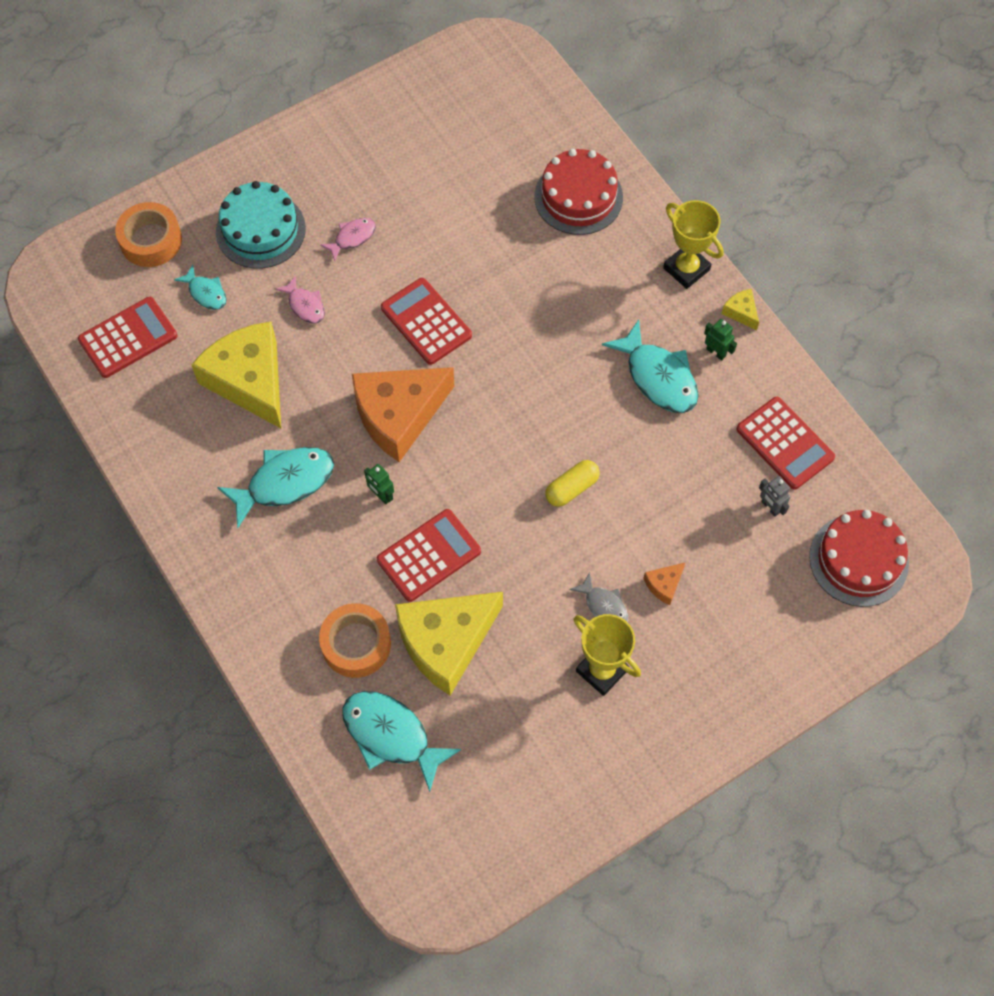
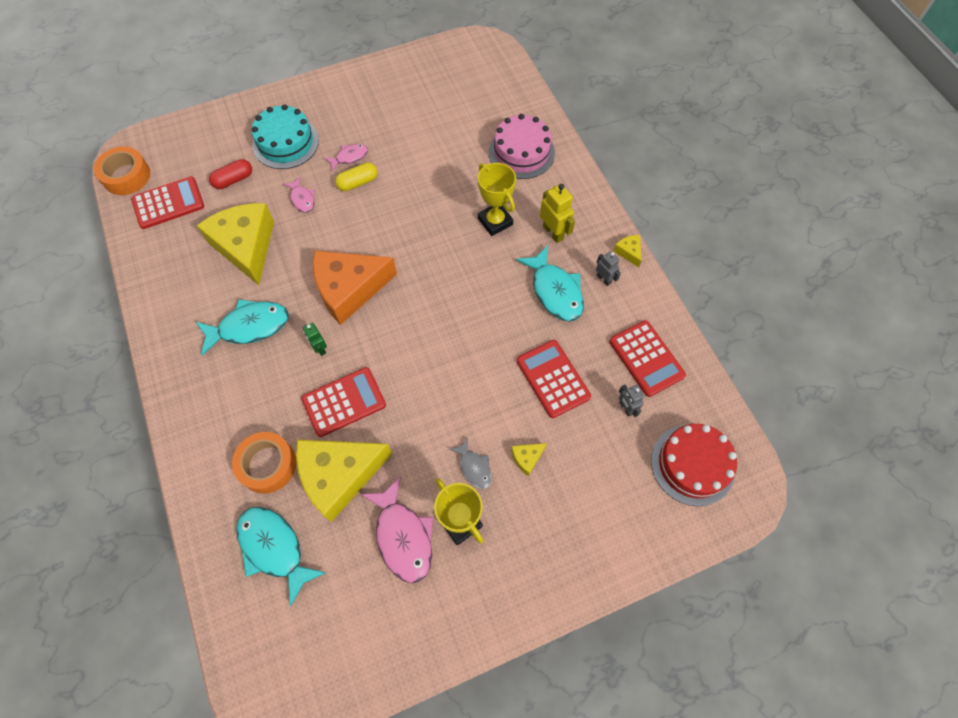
camera: 10 degrees right, 0 degrees up
(151, 240) = (206, 139): orange tape -> orange tape (126, 176)
(206, 293) = (234, 180): turquoise fish -> red capsule
(426, 322) = (388, 224): red calculator -> red calculator (553, 378)
(538, 697) = (403, 536): none -> pink fish
(572, 488) = (469, 367): yellow capsule -> yellow capsule (357, 182)
(578, 197) = (521, 152): red cake -> pink cake
(641, 301) = (553, 232): none -> yellow robot
(664, 585) = (527, 458): orange cheese -> yellow cheese
(686, 269) = (592, 214): yellow trophy -> yellow trophy (495, 221)
(716, 352) = (604, 279): green robot -> grey robot

